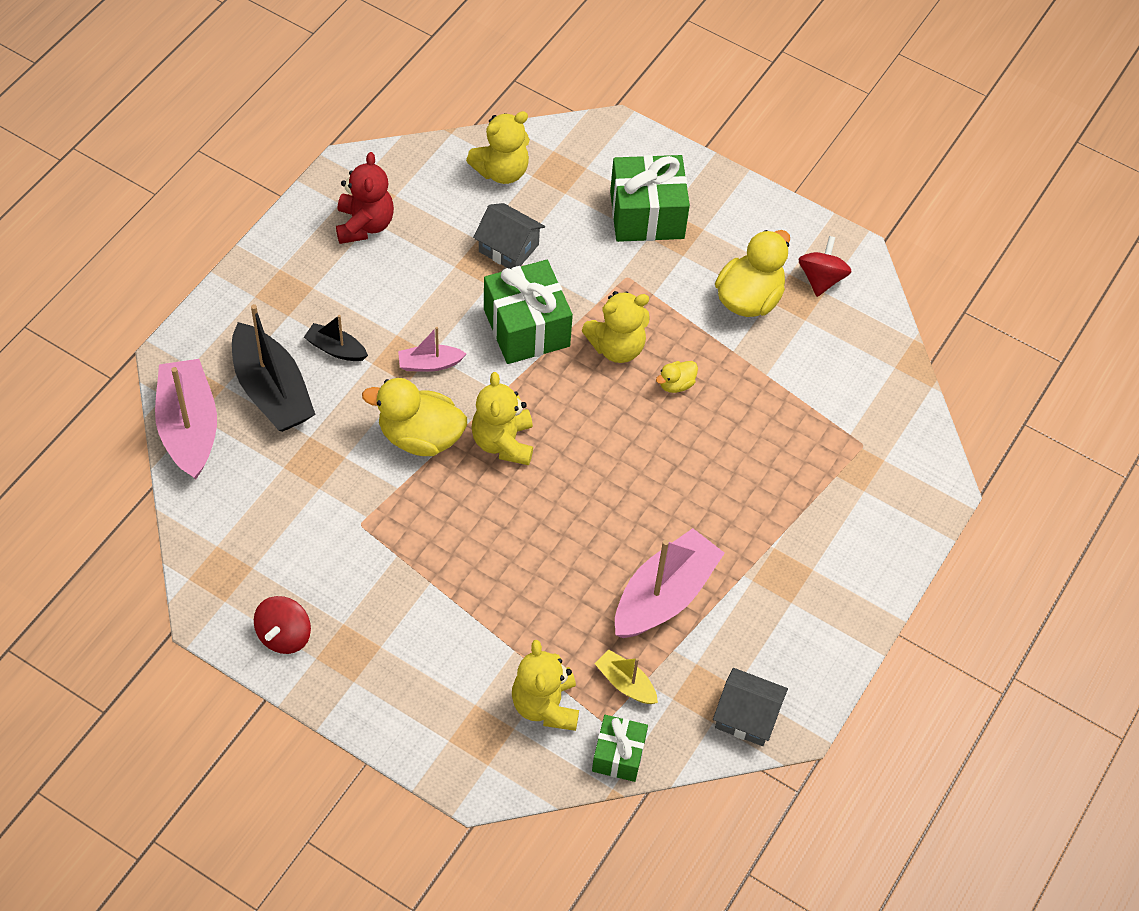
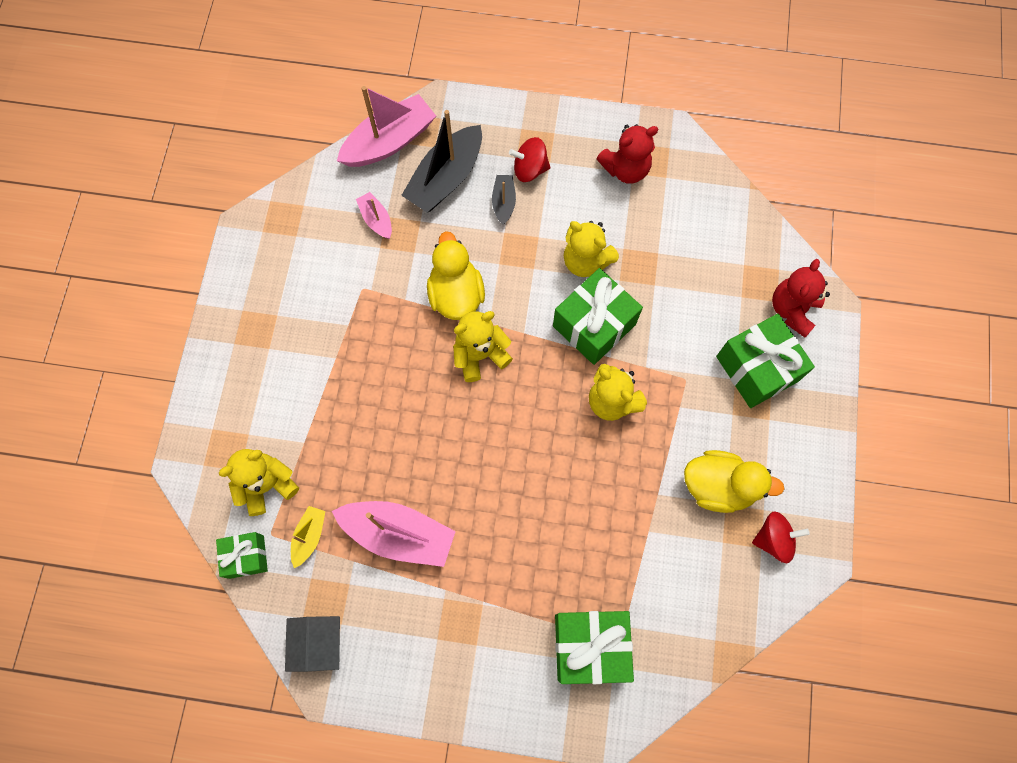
camera: 70 degrees right, 15 degrees up
(284, 635) = (251, 281): red spinning top -> red spinning top (529, 169)
(429, 364) = (524, 271): pink boat -> pink boat (376, 219)
(501, 171) = (734, 240): yellow teddy bear -> yellow teddy bear (586, 261)
(508, 248) = (662, 279): grey house -> none
(602, 160) = (792, 310): none -> red teddy bear
(676, 384) = (600, 462): yellow duck -> none
(856, 471) = (590, 646): none -> green gift

